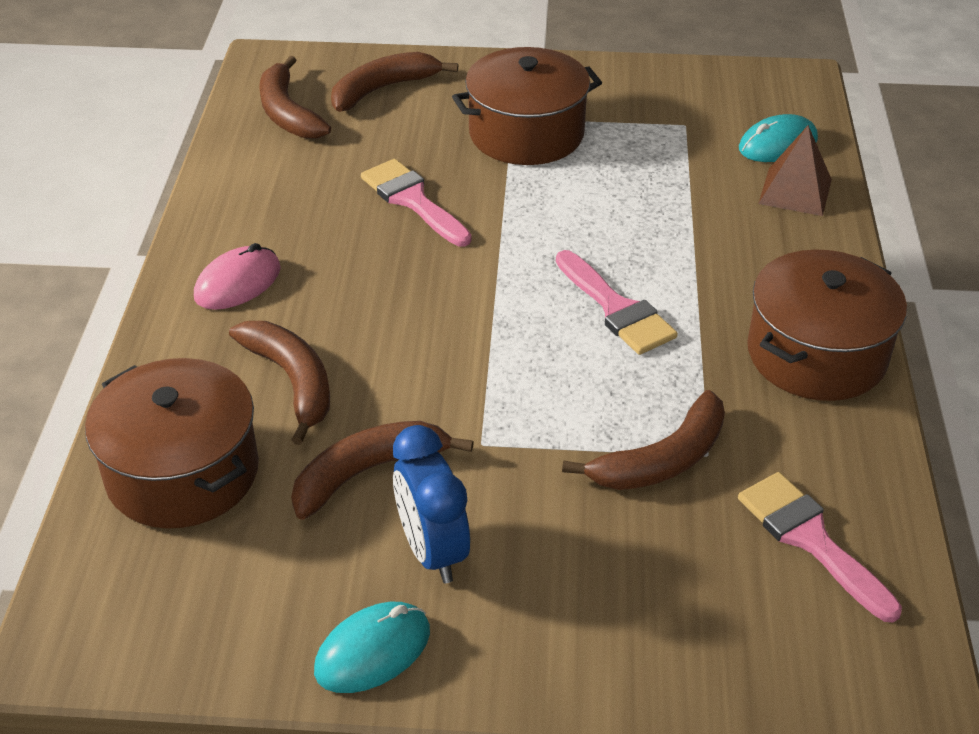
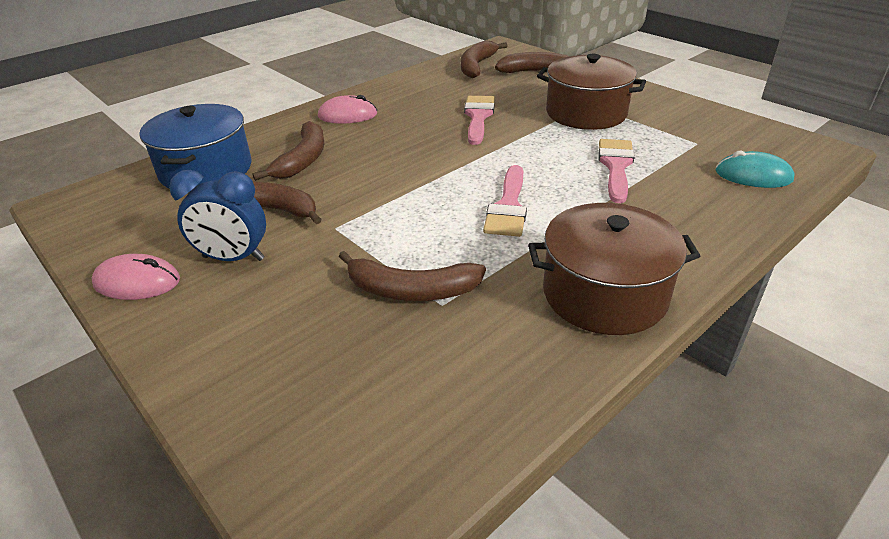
camera: 45 degrees right, 5 degrees down
(183, 472) = (206, 170): brown pot -> blue pot
(373, 651) = (137, 282): turquoise mouse -> pink mouse
(432, 551) = (233, 258): blue clock -> blue clock turned 105 degrees counterclockwise
(795, 191) = (729, 203): brown pyramid -> none
(810, 539) = (428, 392): pink brush -> pink brush (616, 166)

